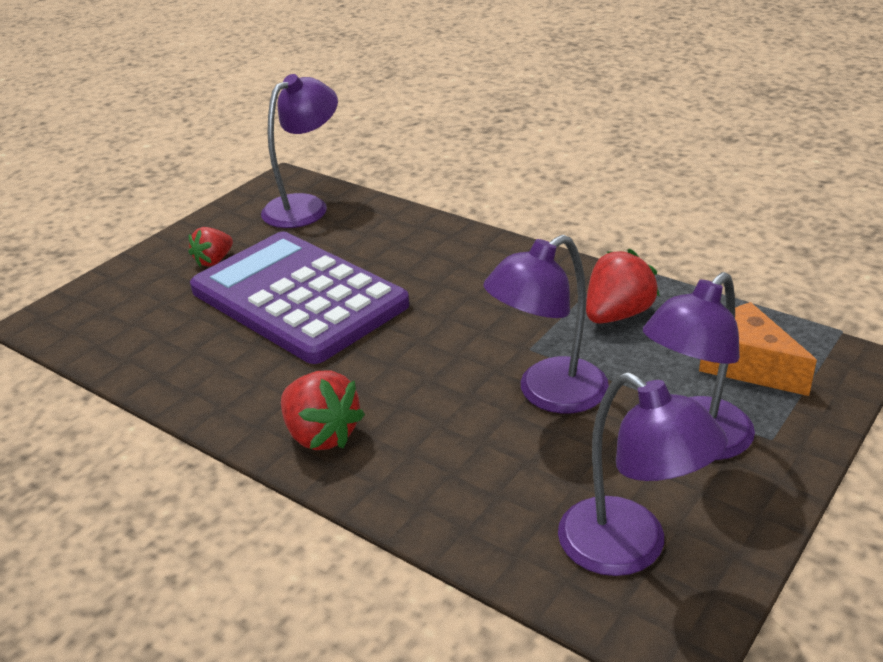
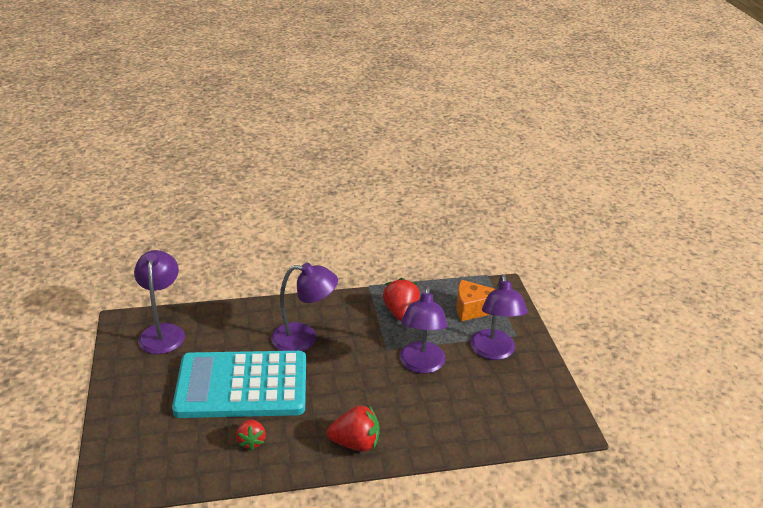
camera: 50 degrees left, 0 degrees up
(214, 261) = (158, 392): red strawberry -> red strawberry (251, 441)
(298, 298) = (242, 385): purple calculator -> turquoise calculator
(629, 549) = (525, 408): purple lamp -> purple lamp (304, 338)

